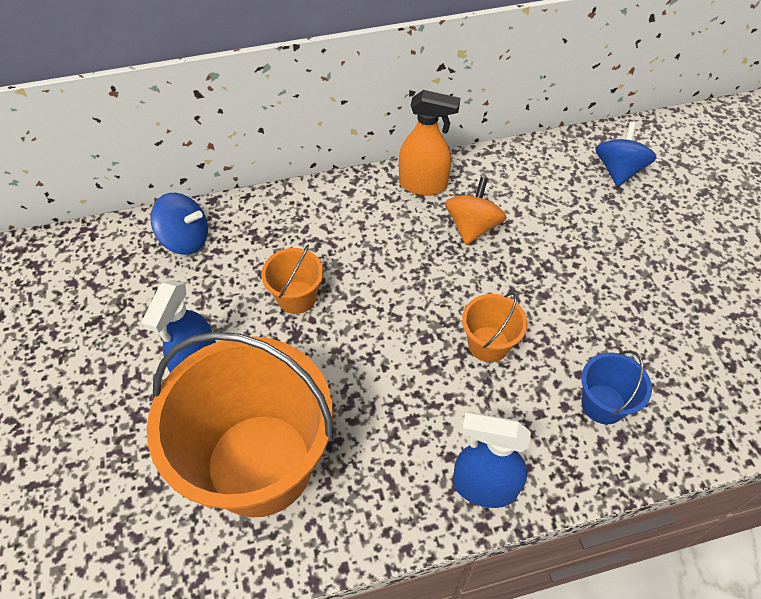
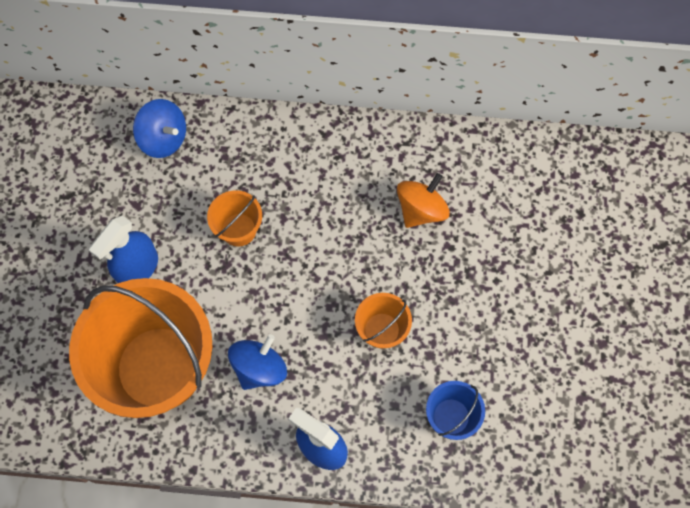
camera: 20 degrees right, 15 degrees up
(423, 185) = (396, 148): orange spray bottle -> none
(618, 170) = (591, 193): blue spinning top -> blue spinning top (259, 368)

